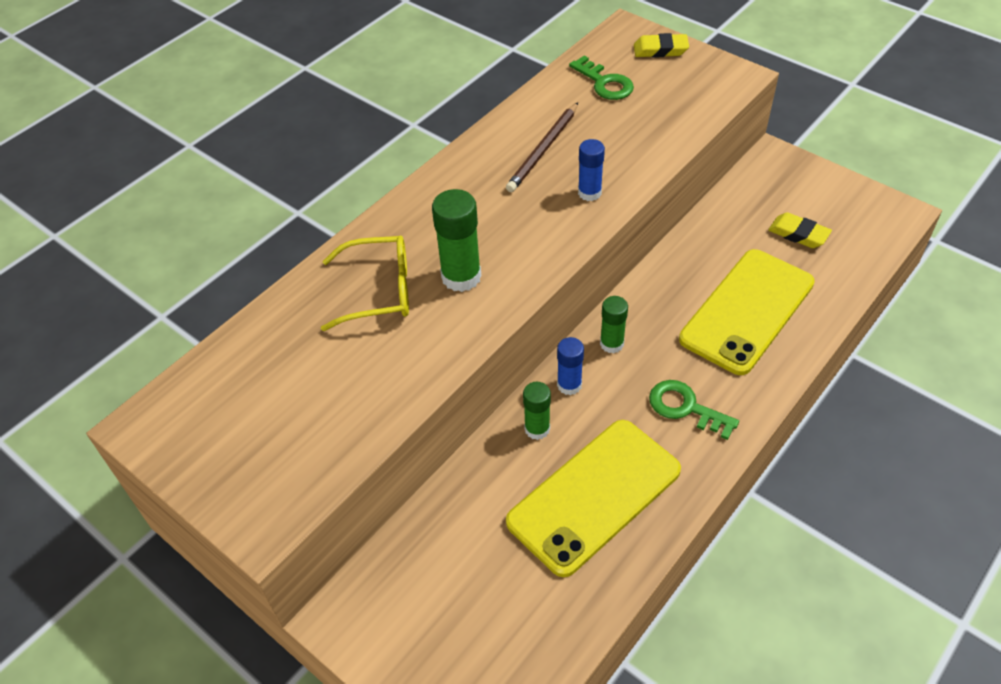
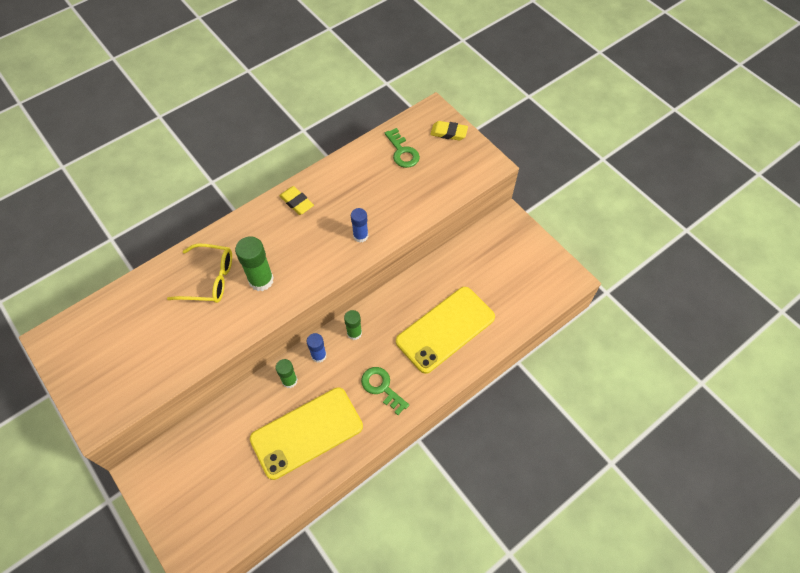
camera: 10 degrees right, 10 degrees up
(543, 149) = (344, 196): brown pencil -> none
(798, 234) = (500, 281): yellow eraser -> yellow eraser (297, 202)

